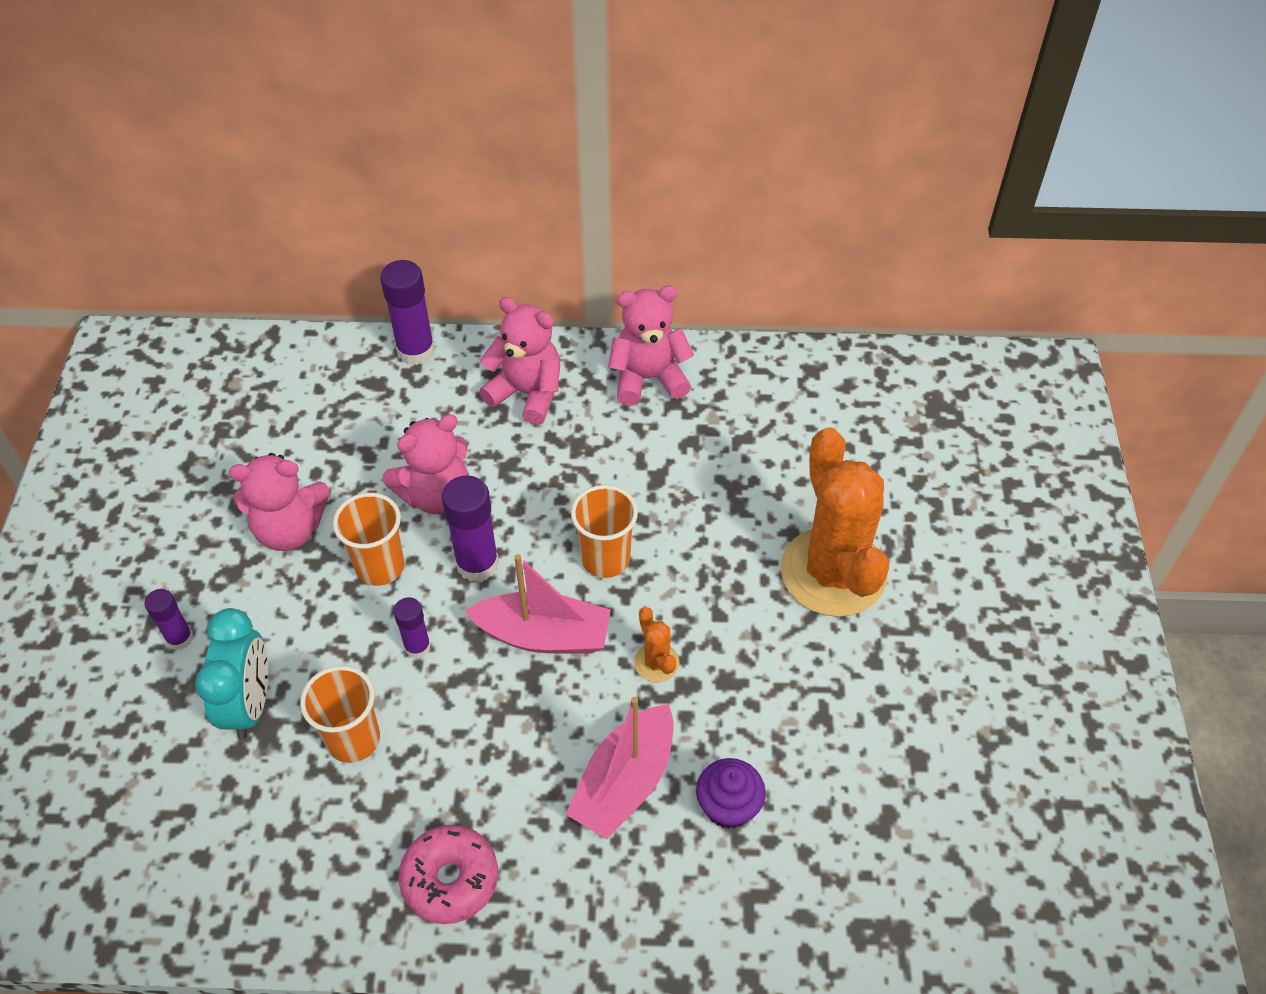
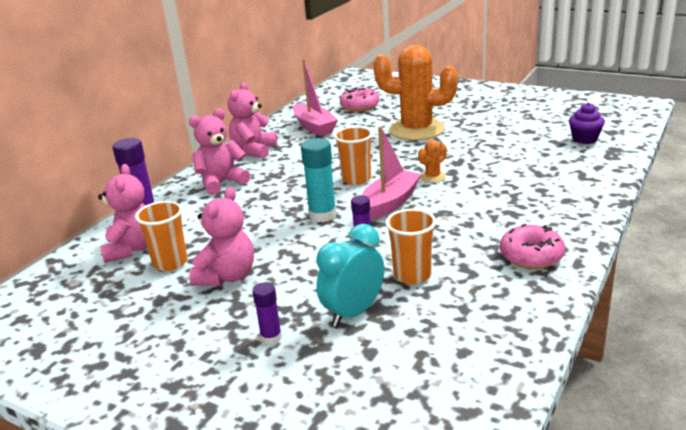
camera: 60 degrees left, 25 degrees down
(249, 704) = (353, 313): turquoise clock -> turquoise clock turned 75 degrees counterclockwise
(380, 566) = (292, 247): orange cup -> orange cup (170, 263)
(436, 495) = (259, 220): pink teddy bear -> pink teddy bear (132, 249)
(477, 564) = (322, 215): purple glue stick -> turquoise glue stick
(624, 782) = (499, 196): pink boat -> pink boat (314, 127)
(656, 662) = (432, 177): orange cactus -> orange cactus turned 45 degrees counterclockwise
(728, 806) = (529, 173): purple cupcake -> purple cupcake (584, 139)
(896, 443) = (360, 106): none -> pink donut

